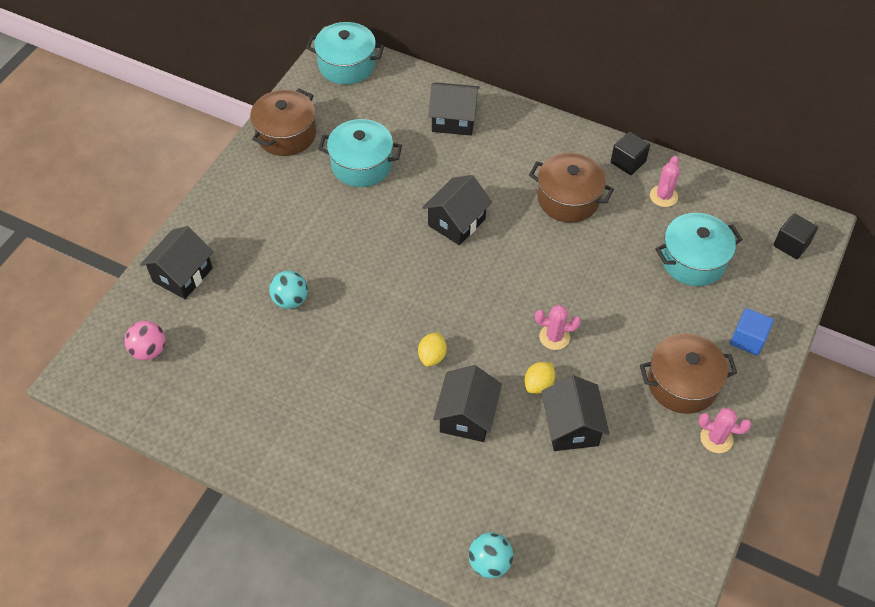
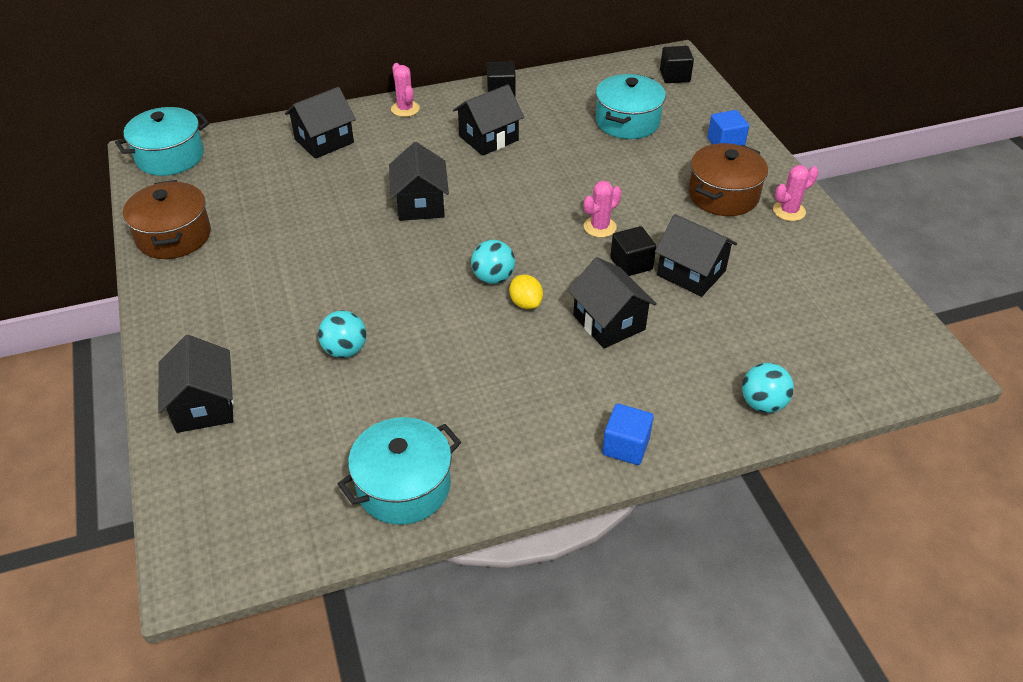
camera: 45 degrees left, 10 degrees down
(149, 350) = (248, 489): pink ball -> none
(361, 164) = (280, 215): turquoise pot -> turquoise pot (403, 486)
(369, 510) = (626, 446): none -> blue cube
(435, 319) = (493, 278): none -> turquoise ball
(538, 384) = (631, 264): yellow lemon -> black cube
(568, 199) = (488, 138): brown pot -> black house
(663, 196) = (554, 97): pink cactus -> pink cactus (405, 109)

